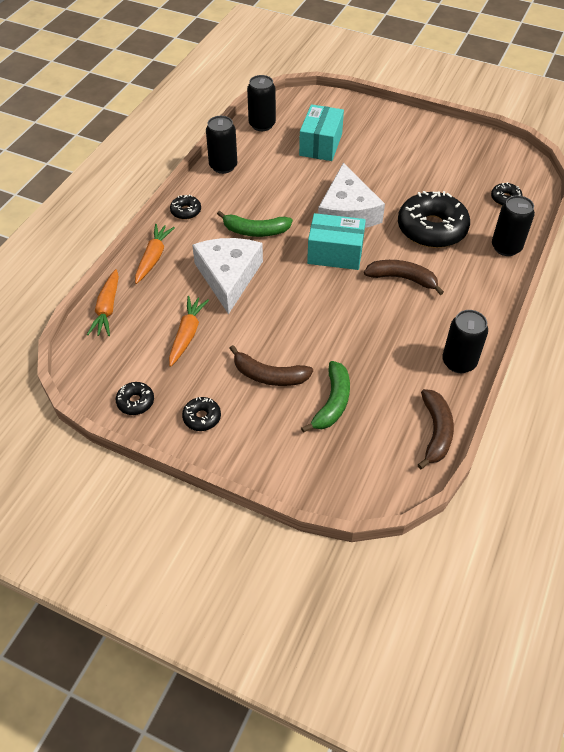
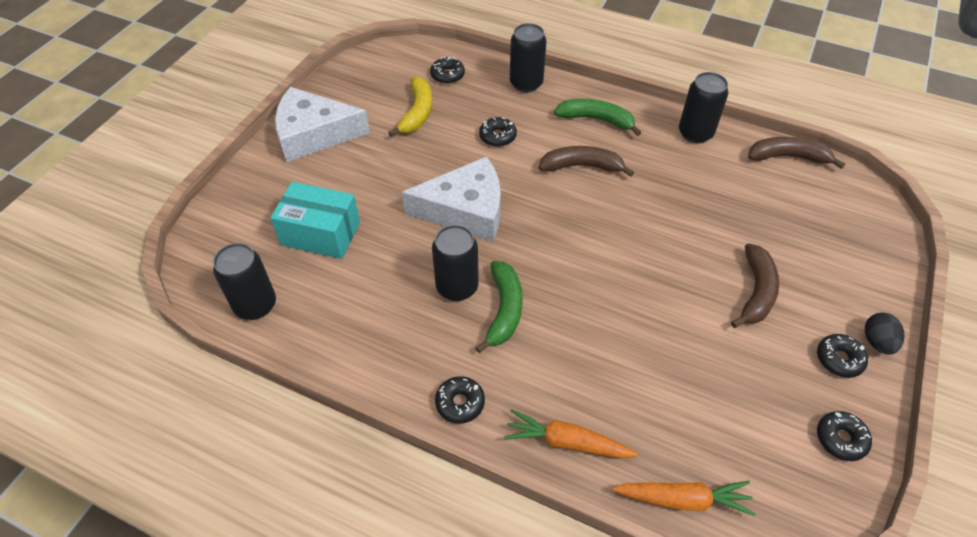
camera: 90 degrees left, 0 degrees up
(187, 334) = (710, 384): orange carrot -> none
(216, 448) = (877, 342): none -> black egg
(223, 166) = (353, 356): black can -> black can (457, 287)
(228, 276) = (596, 339): white cheese -> white cheese (313, 134)
(332, 402) = (777, 234): green banana -> green banana (596, 120)
(335, 253) = (544, 225): turquoise box -> none
(402, 279) = (582, 166): brown banana -> brown banana turned 75 degrees clockwise
(431, 229) = (497, 136): black donut -> black donut, size x0.45
(452, 183) = (417, 112): none -> yellow banana

